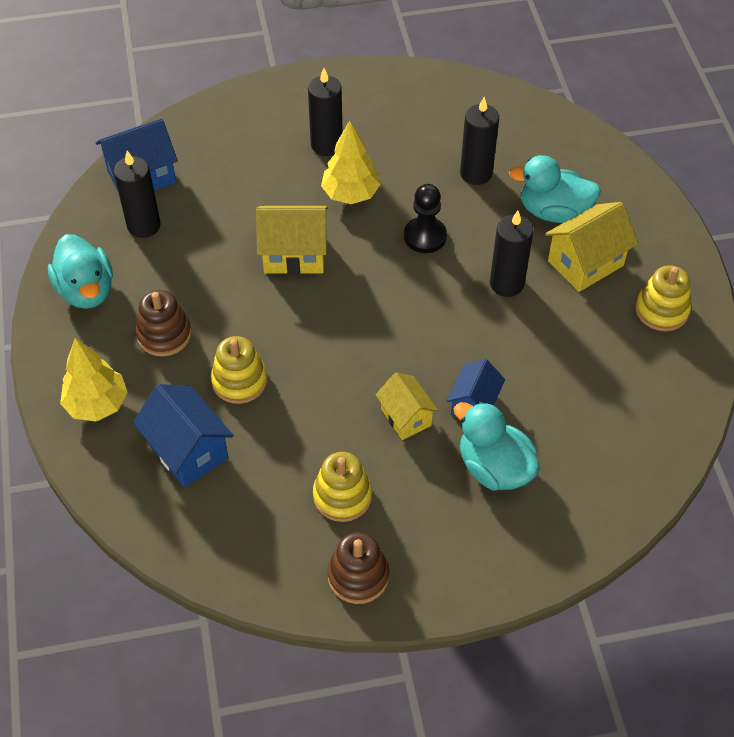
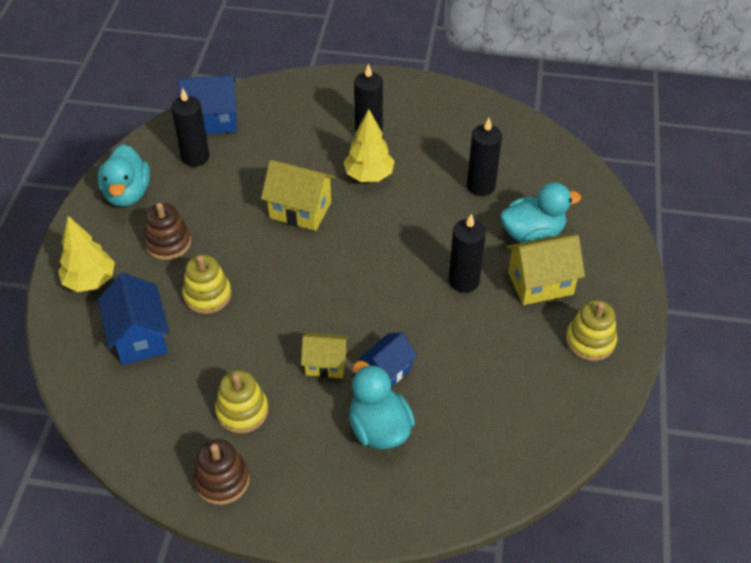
camera: 20 degrees right, 5 degrees down
(406, 417) = (326, 364): yellow house -> yellow house turned 75 degrees counterclockwise
(425, 236) = (413, 224): black pawn -> none
(553, 211) = (532, 234): turquoise duck -> turquoise duck turned 135 degrees clockwise

